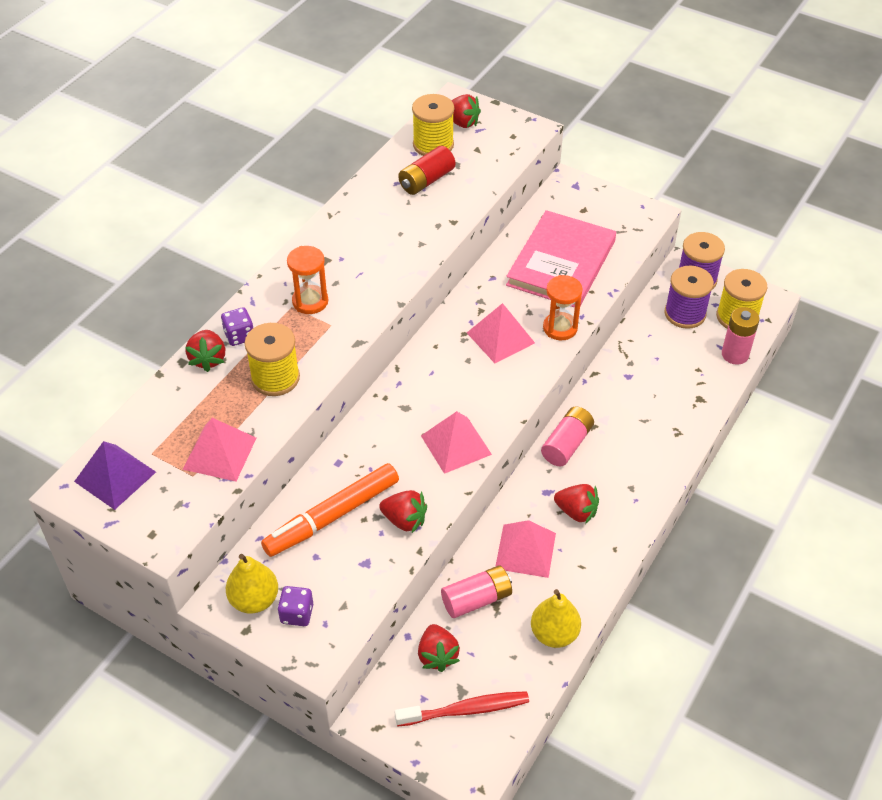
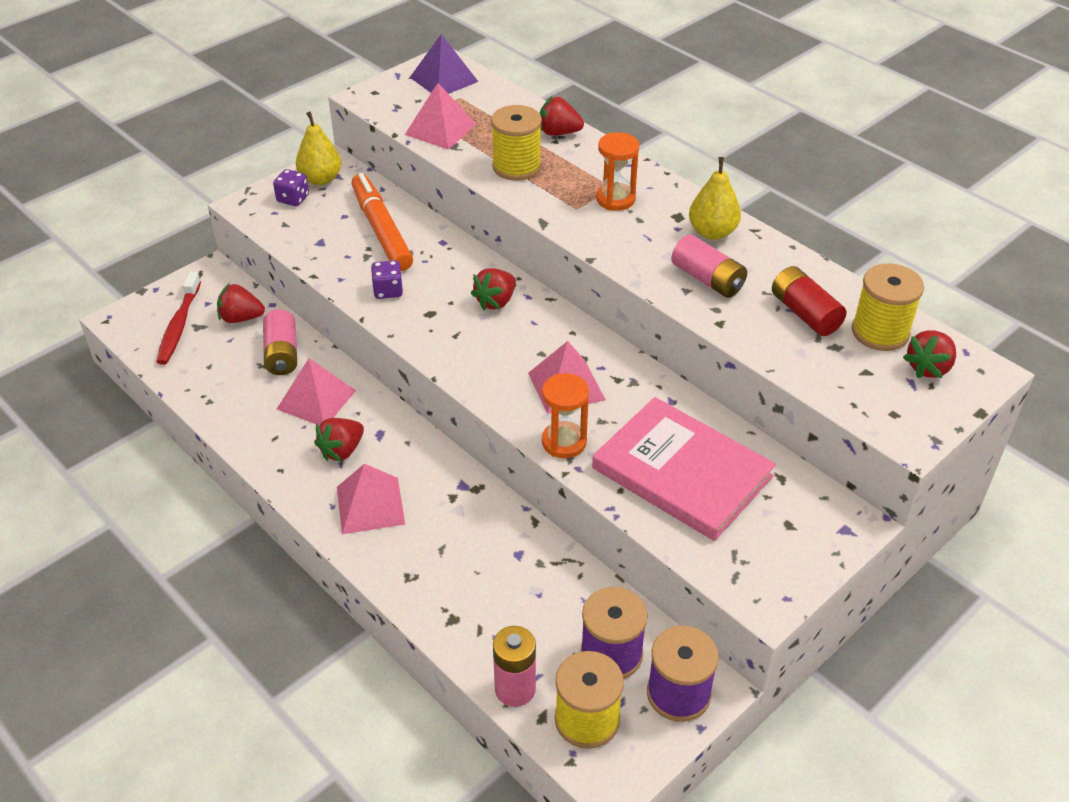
camera: 105 degrees right, 5 degrees down
(239, 336) = (582, 152): purple dice -> purple dice (388, 291)
(404, 520) = (352, 272): red strawberry -> red strawberry (495, 302)
(456, 445) = (425, 321): pink pyramid -> pink pyramid (370, 505)
(554, 634) = (213, 398): yellow pear -> yellow pear (712, 232)
(567, 444) = (436, 466): pink battery -> pink battery (707, 279)

